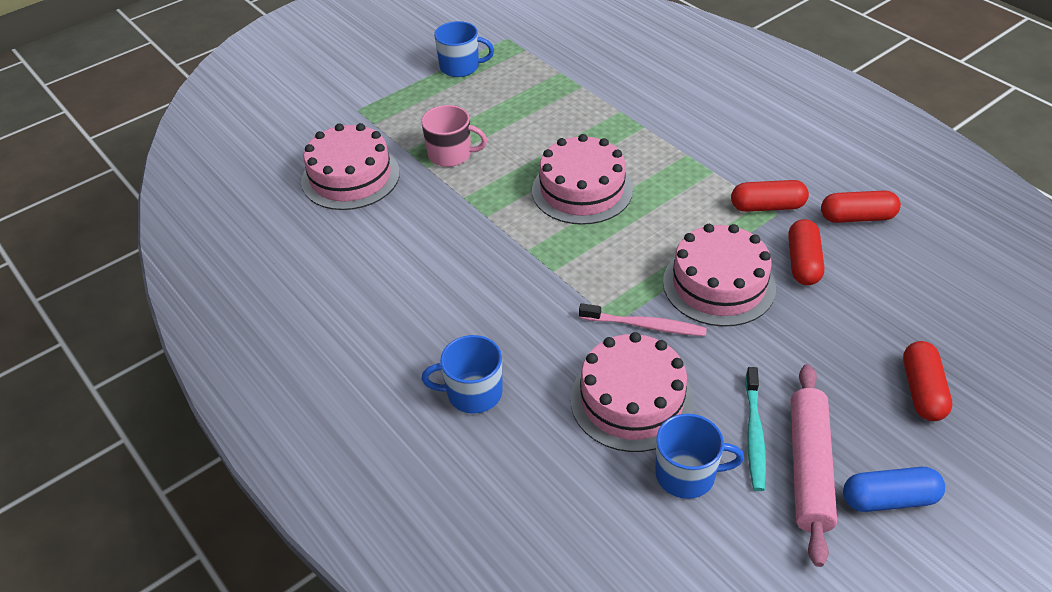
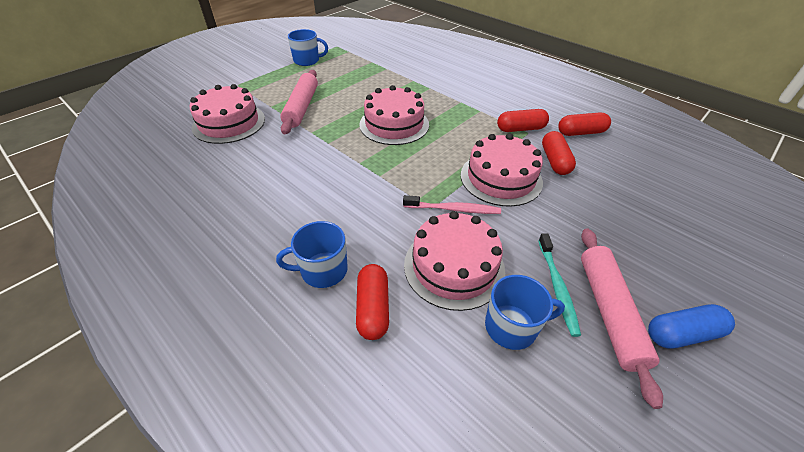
camera: 10 degrees left, 0 degrees up
(451, 154) = (301, 107): pink mug -> pink rolling pin
(922, 391) = (670, 243): red capsule -> red capsule (373, 308)

